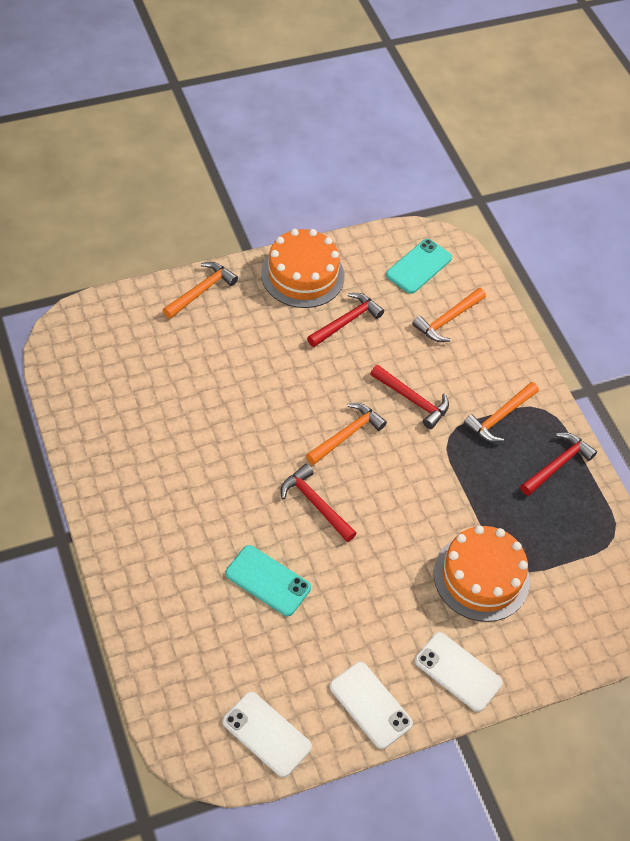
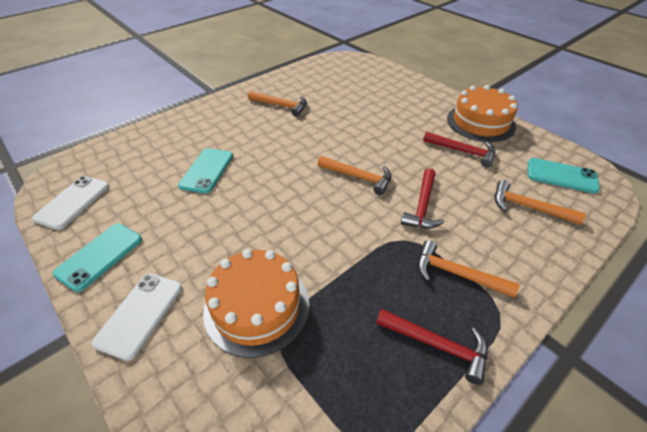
camera: 75 degrees right, 10 degrees down
(201, 291) = (421, 89): orange hammer -> orange hammer (281, 106)
(315, 504) = (284, 177): red hammer -> none
(370, 705) = (99, 256): white phone -> turquoise phone

